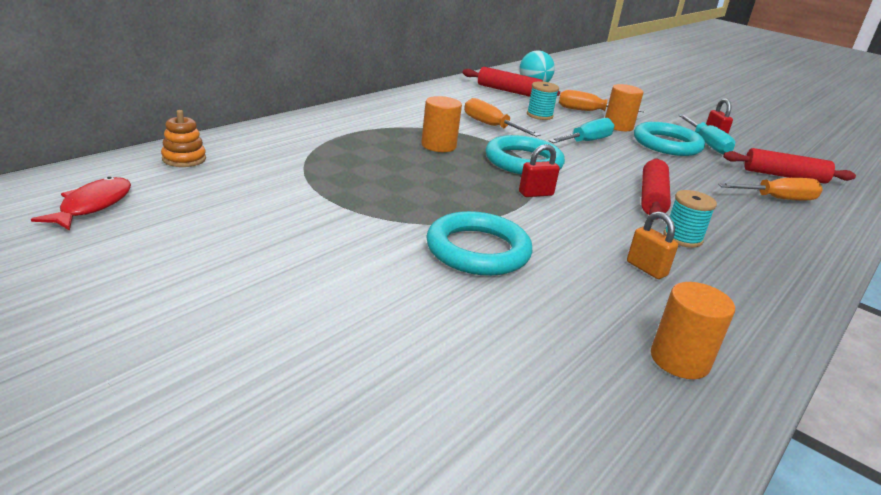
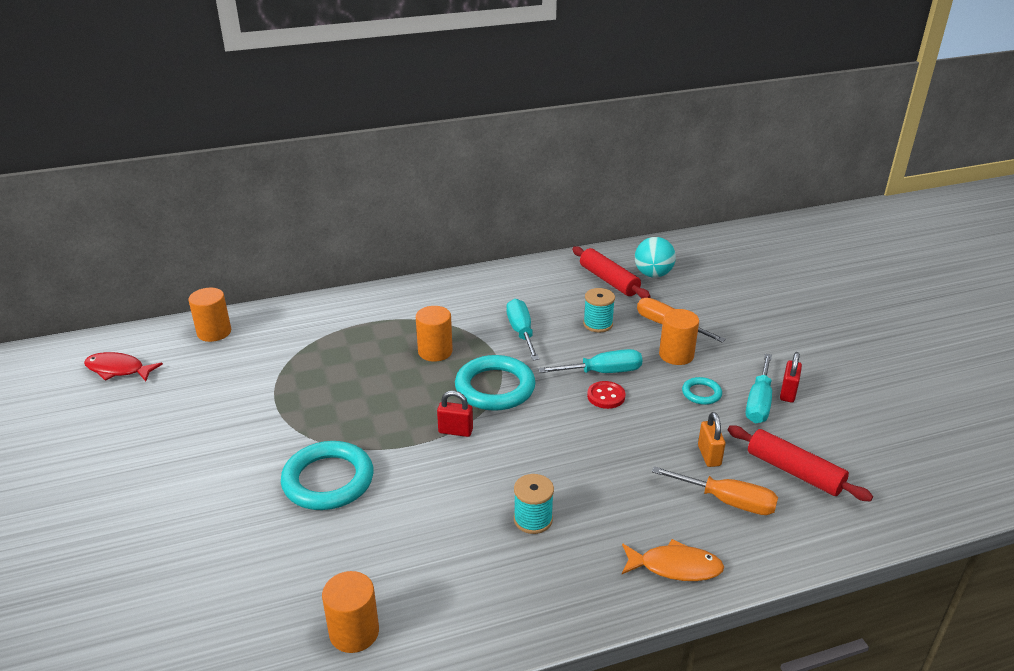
camera: 35 degrees right, 5 degrees up
(93, 205) = (118, 369): red fish -> red fish turned 120 degrees counterclockwise
(184, 159) = (214, 332): orange stacking toy -> orange cylinder
(490, 126) = (521, 332): orange screwdriver -> turquoise screwdriver
(610, 155) = (606, 396): none -> red button
(646, 269) = (447, 541): orange padlock -> orange padlock (709, 456)
(652, 198) = (571, 464): red rolling pin -> none
(667, 144) = (701, 393): turquoise ring -> turquoise ring, size x0.49
(812, 243) = (675, 567): none -> orange fish

